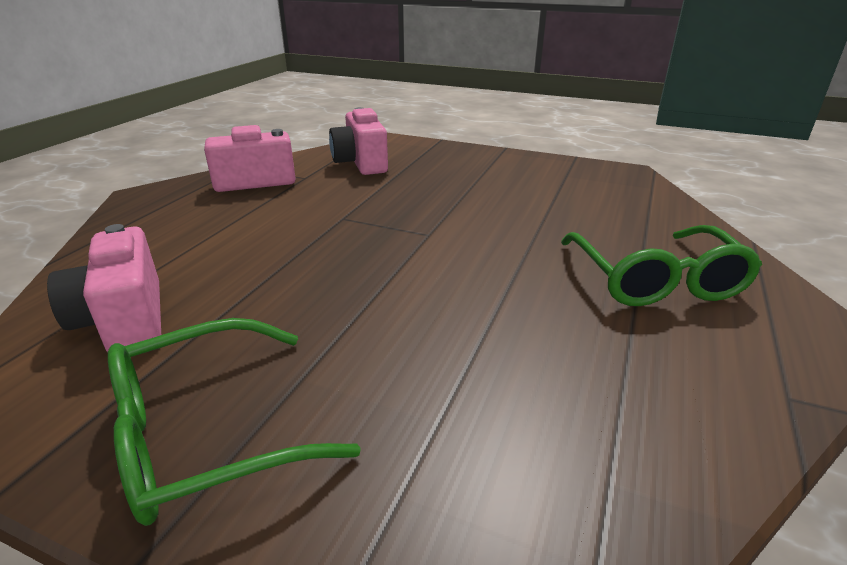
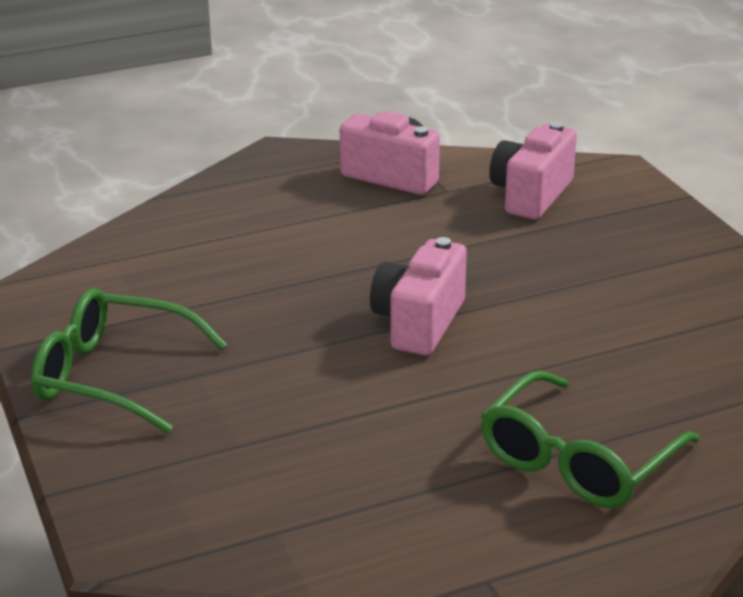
camera: 45 degrees right, 0 degrees up
(125, 320) = (148, 275): pink camera -> pink camera (419, 323)

